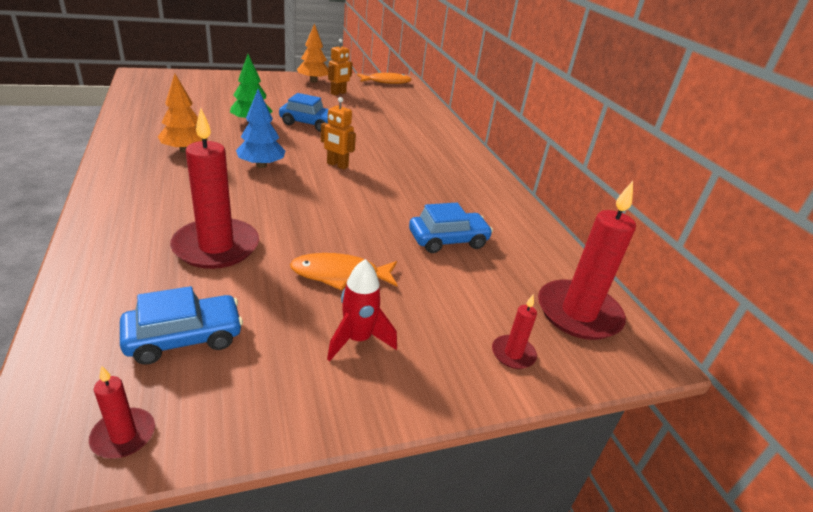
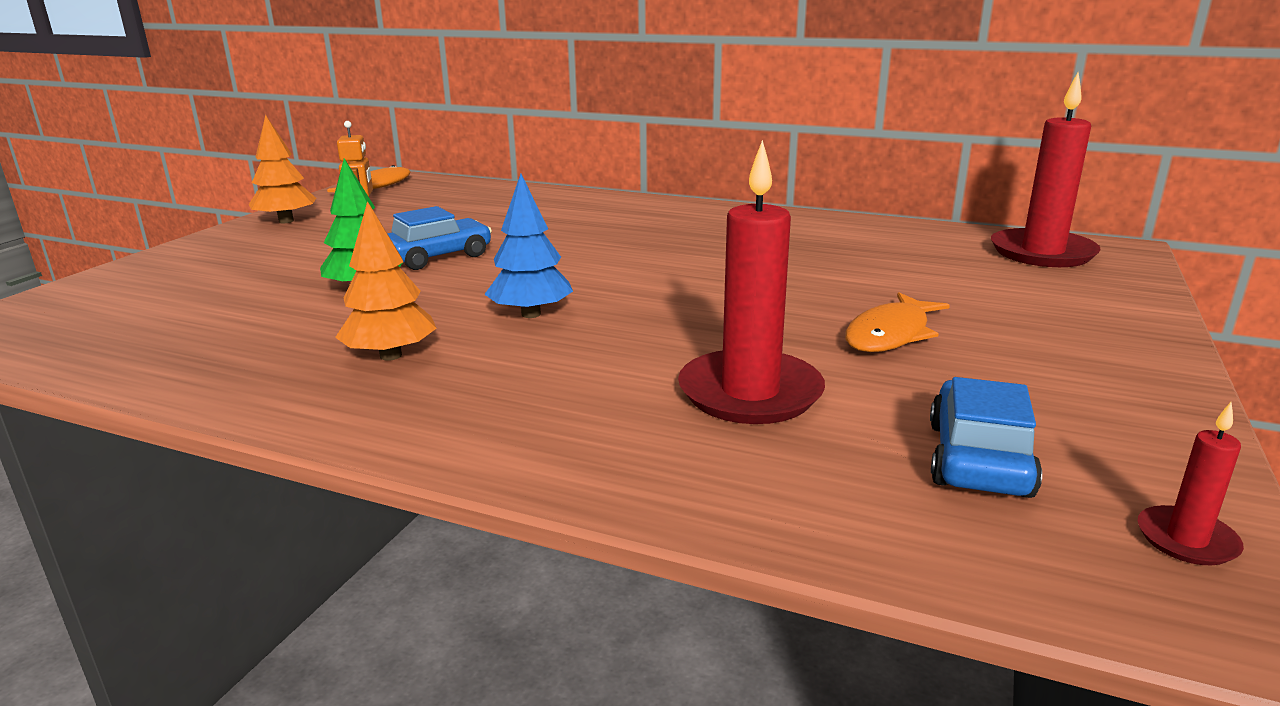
camera: 45 degrees left, 10 degrees down
(337, 165) = (597, 271): orange robot -> none
(358, 340) = (1038, 357): red rocket -> none
(448, 240) = (858, 265): blue car -> none
(513, 354) = (1099, 295): red candle -> none

